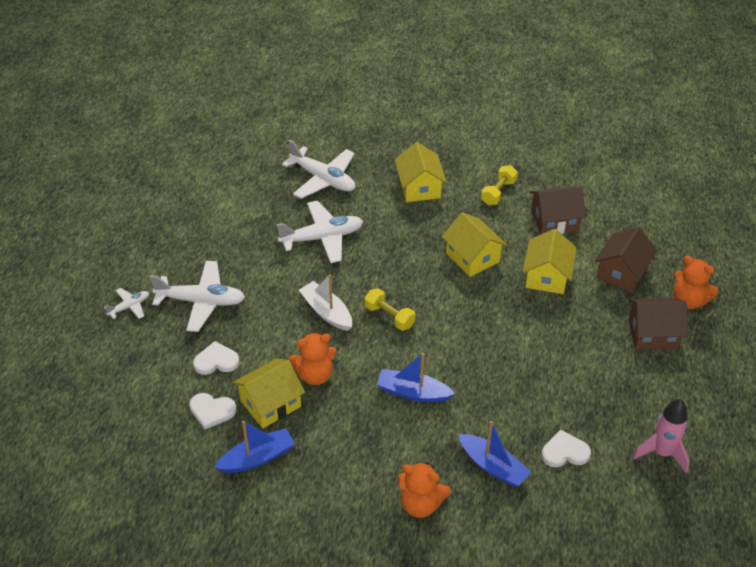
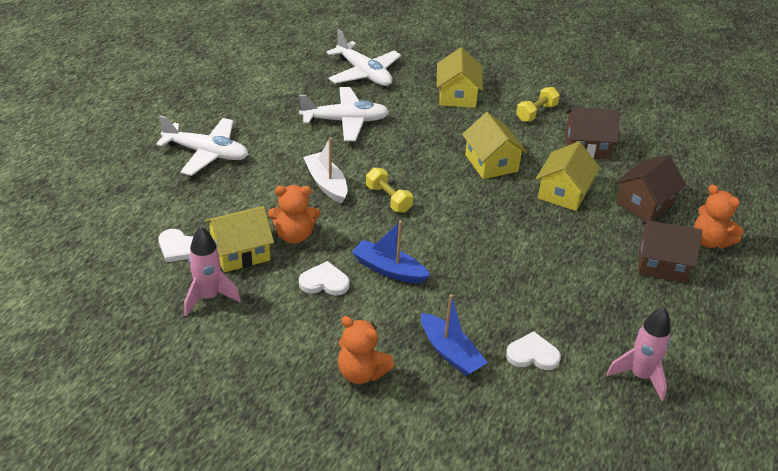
camera: 10 degrees right, 5 degrees down
(129, 307) = (136, 145): white plane -> none
(216, 361) = (201, 206): white heart -> white heart (324, 282)
(257, 458) = (208, 297): blue boat -> pink rocket

